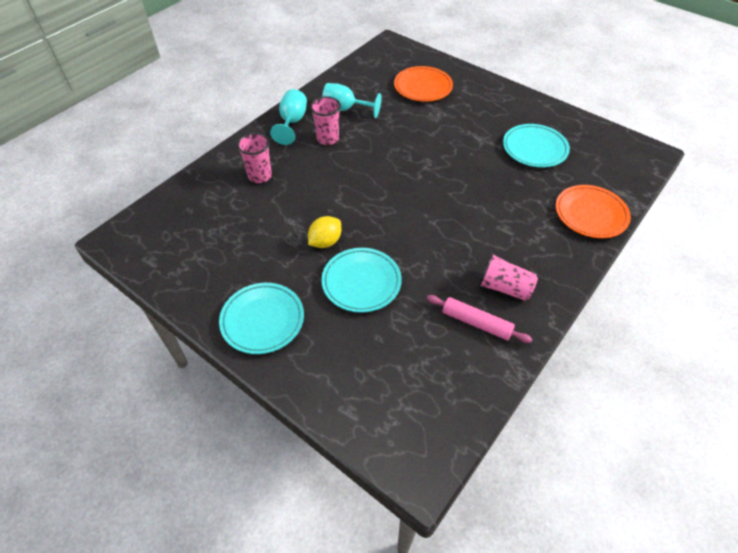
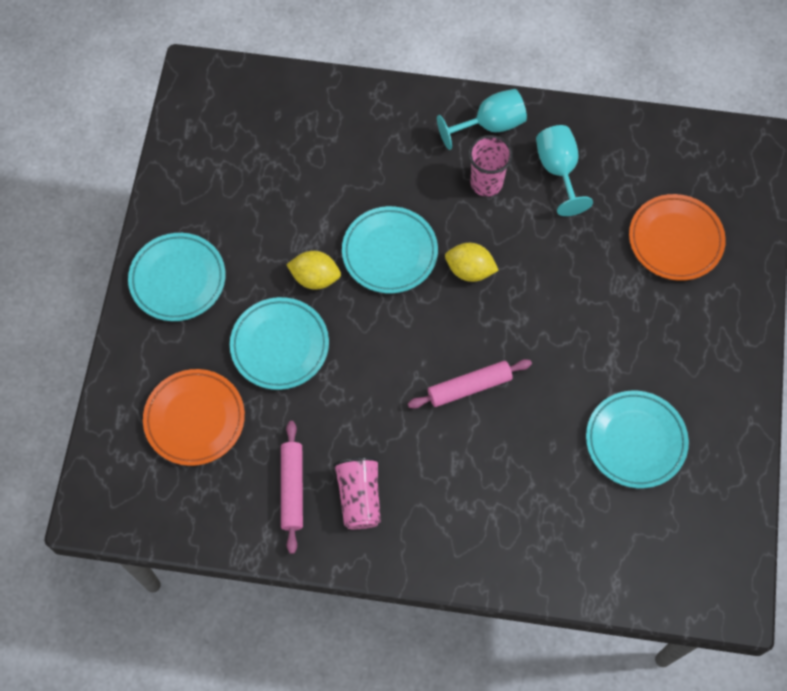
camera: 60 degrees right, 15 degrees up
(260, 176) = (373, 150): pink cup -> none
(337, 198) = (389, 252): none -> turquoise plate
(378, 169) = (470, 270): none -> yellow lemon
(457, 201) = (469, 387): none -> pink rolling pin
(590, 214) = (546, 556): orange plate -> orange plate (195, 419)

